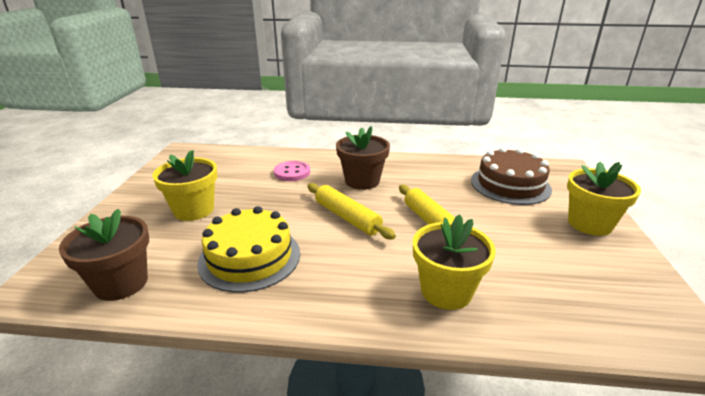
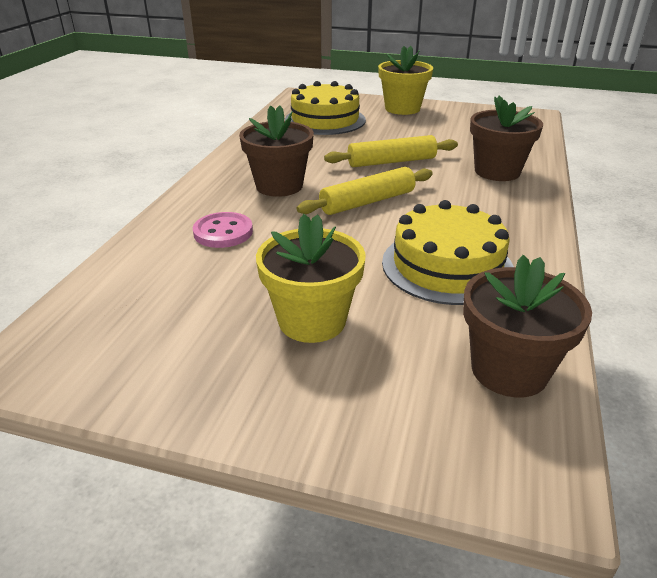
camera: 80 degrees left, 5 degrees up
(446, 291) = (497, 171): yellow flower pot -> brown flower pot
(510, 185) = (325, 120): brown cake -> yellow cake

